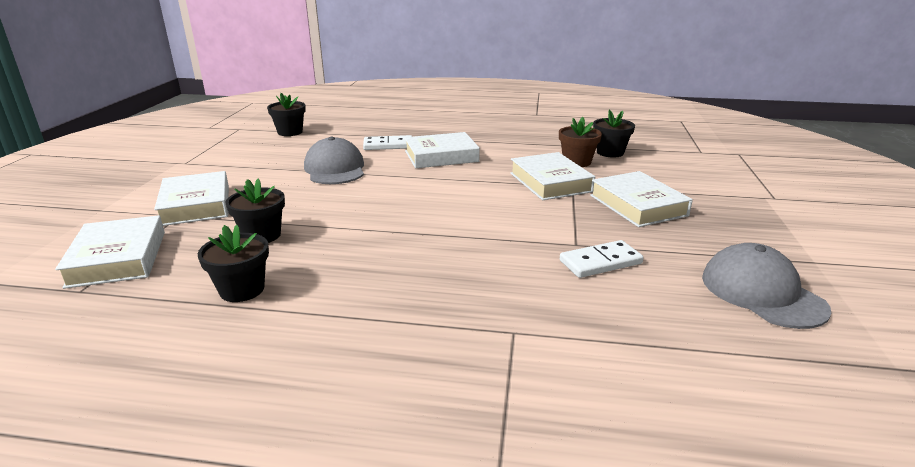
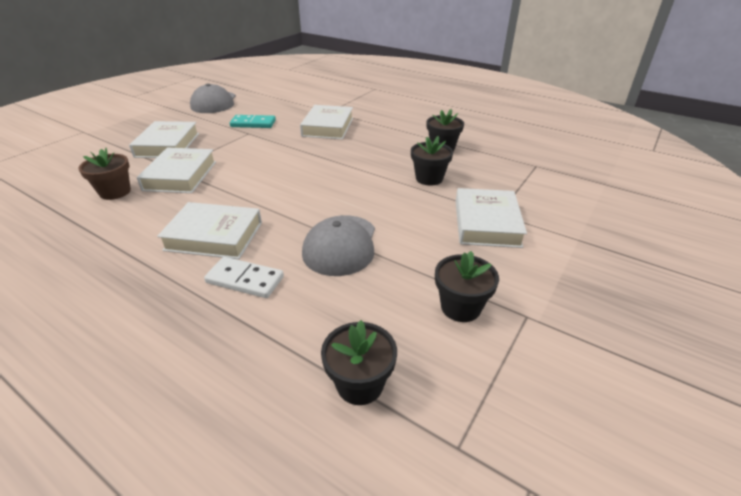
camera: 155 degrees left, 10 degrees up
(118, 258) = (526, 182): white book -> white book (328, 127)
(600, 262) = (253, 123): white domino -> turquoise domino
(610, 152) = (62, 196): black flower pot -> black flower pot (460, 307)

